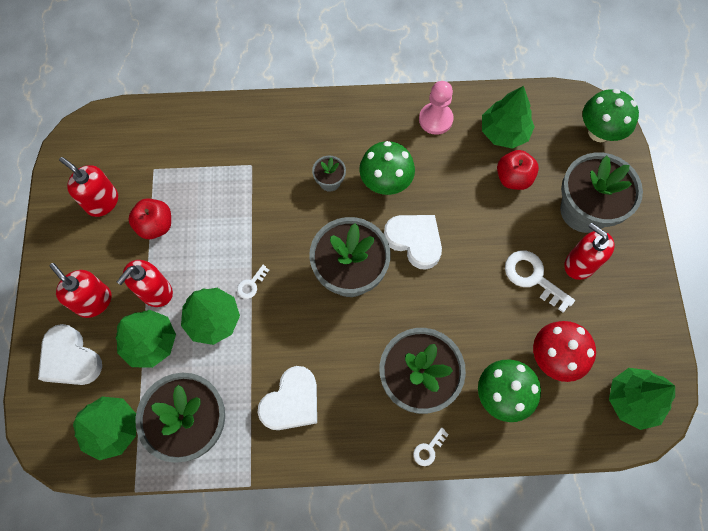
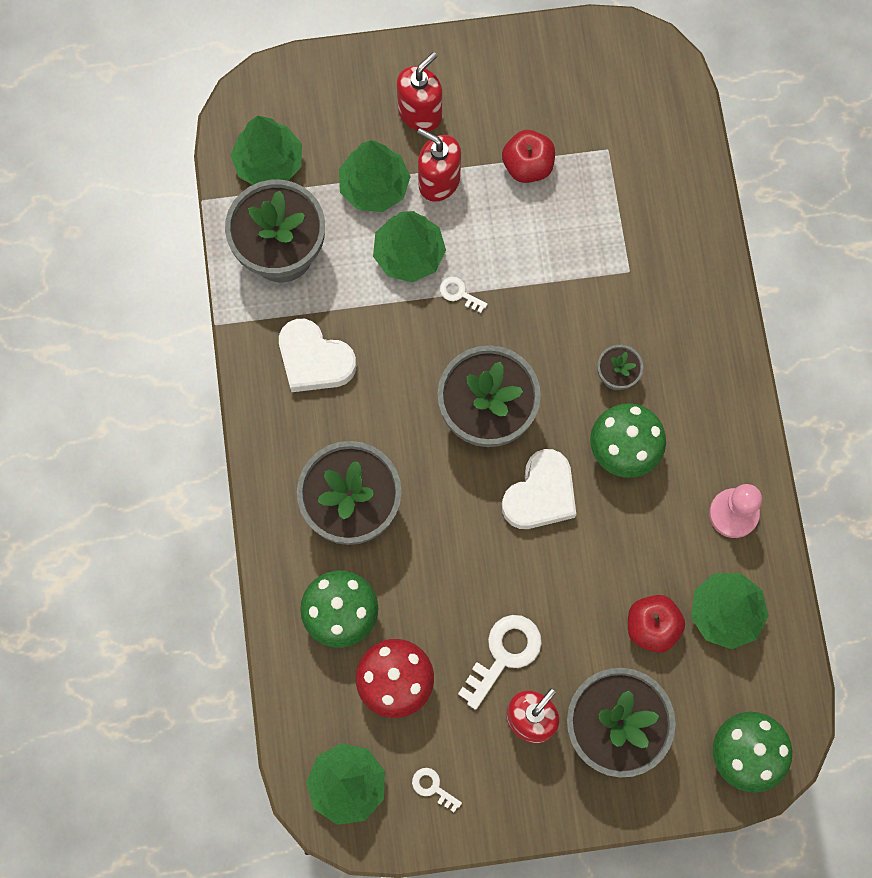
camera: 85 degrees right, 5 degrees up
(70, 359) = (347, 102): white heart -> none
(102, 202) = (553, 96): red soap dispenser -> none
(428, 449) = (268, 526): white key -> white key (432, 787)

